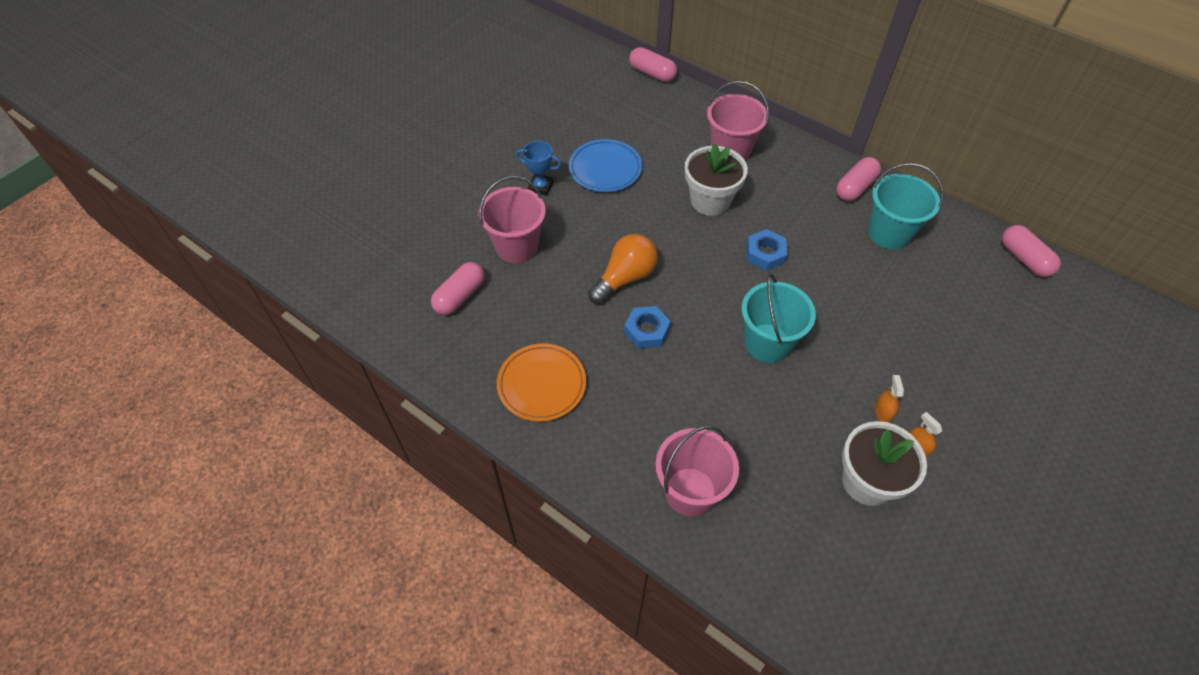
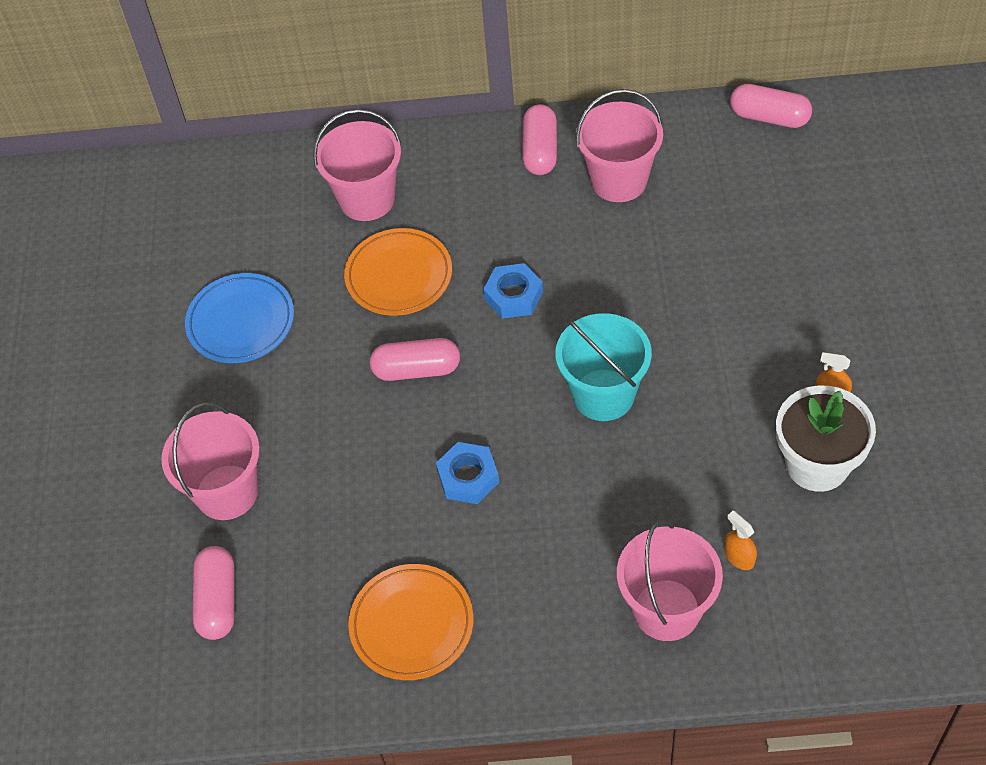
camera: 35 degrees left, 0 degrees up
(540, 187) = (183, 399): blue trophy -> none
(625, 278) = (388, 436): orange light bulb -> none
(652, 73) = (182, 160): pink capsule -> pink capsule (416, 369)
(710, 201) = (399, 276): white flower pot -> orange plate
(883, 412) = (773, 382): orange spray bottle -> orange spray bottle (739, 557)
(889, 233) = (619, 180): turquoise bucket -> pink bucket

